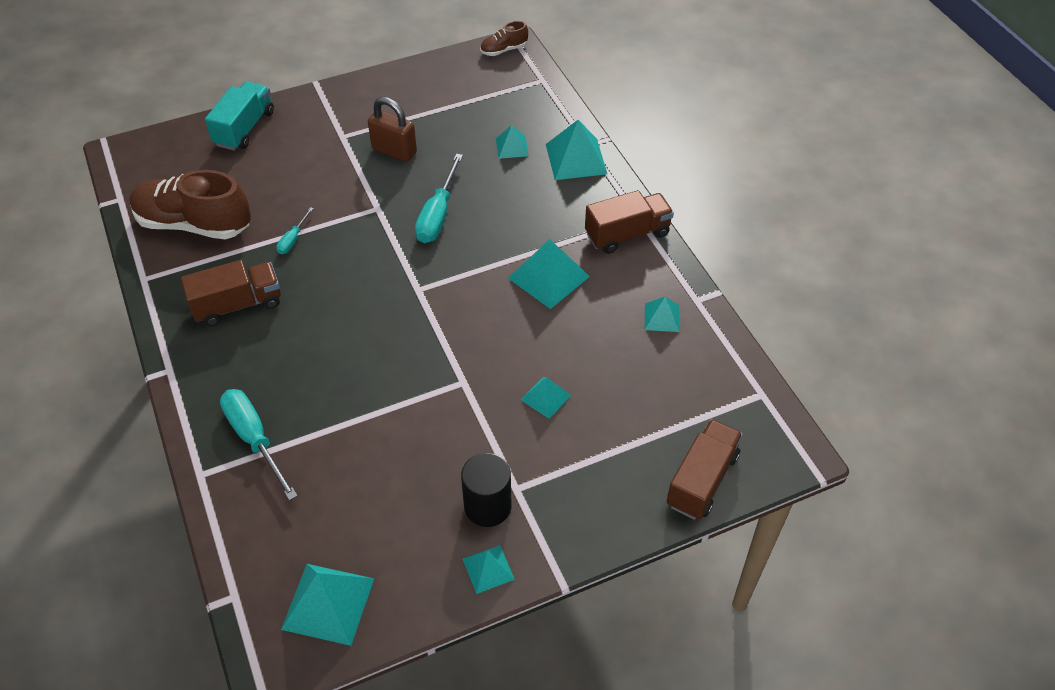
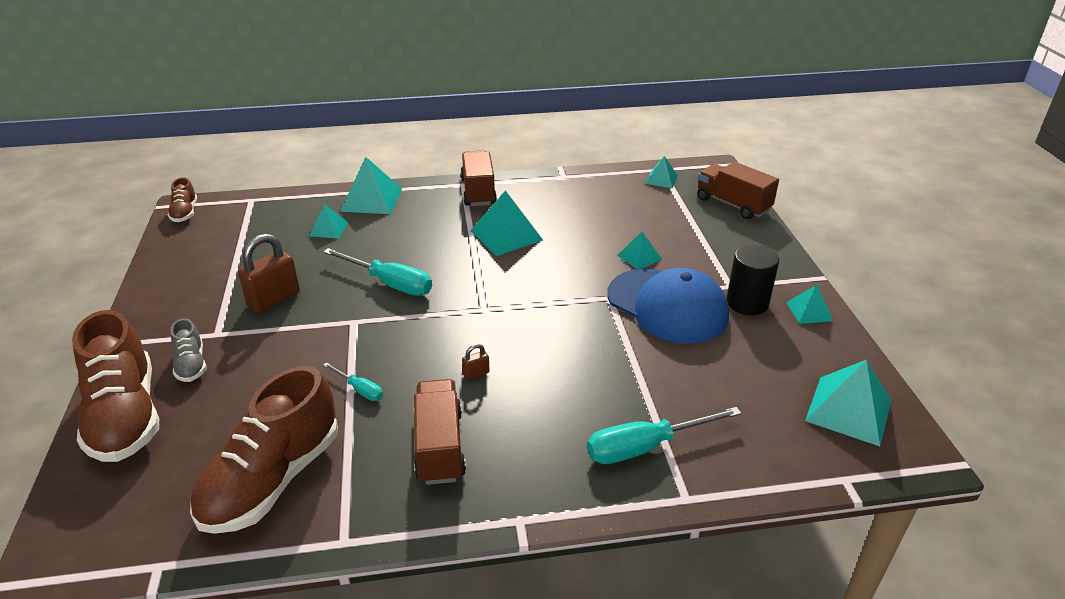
camera: 75 degrees left, 15 degrees down
(244, 128) = (125, 416): turquoise truck -> brown shoe
(303, 137) = (191, 364): none -> grey shoe
(326, 306) = (476, 373): none -> brown padlock
(461, 433) = (667, 306): none -> blue cap
(661, 317) = (574, 193): turquoise pyramid -> turquoise pyramid (661, 179)

